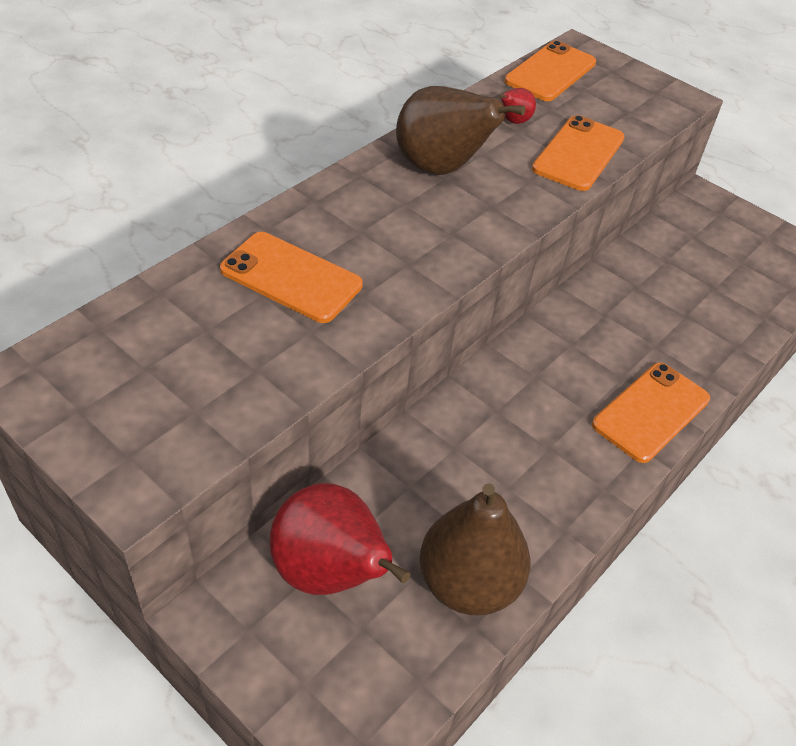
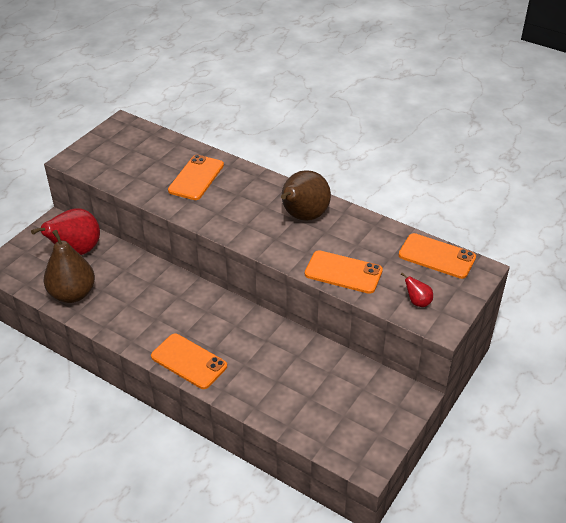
camera: 85 degrees right, 5 degrees down
(513, 121) = (366, 242): red pear -> red pear (417, 302)

